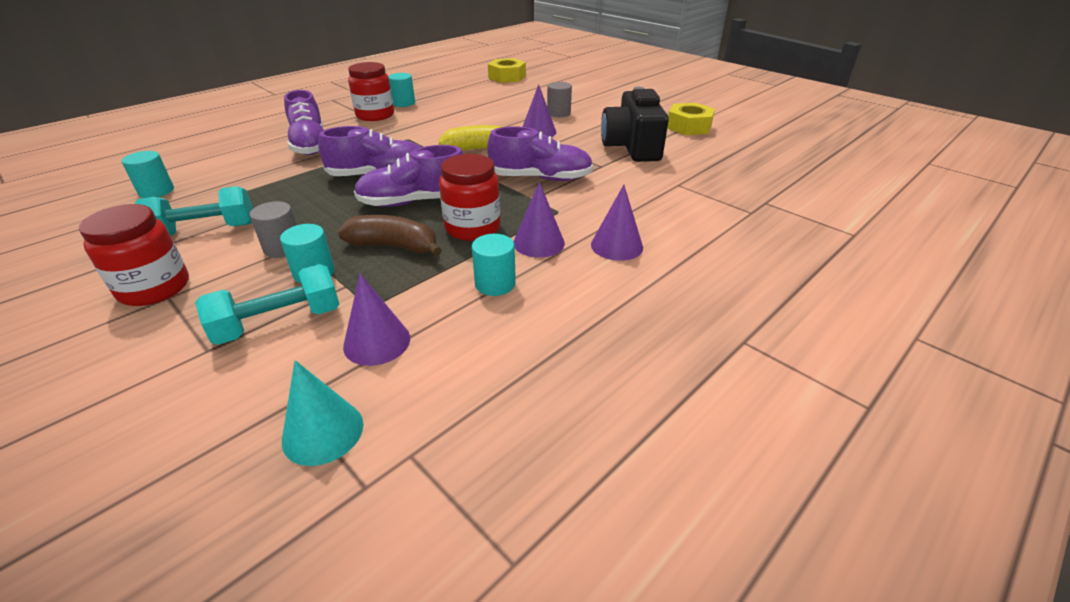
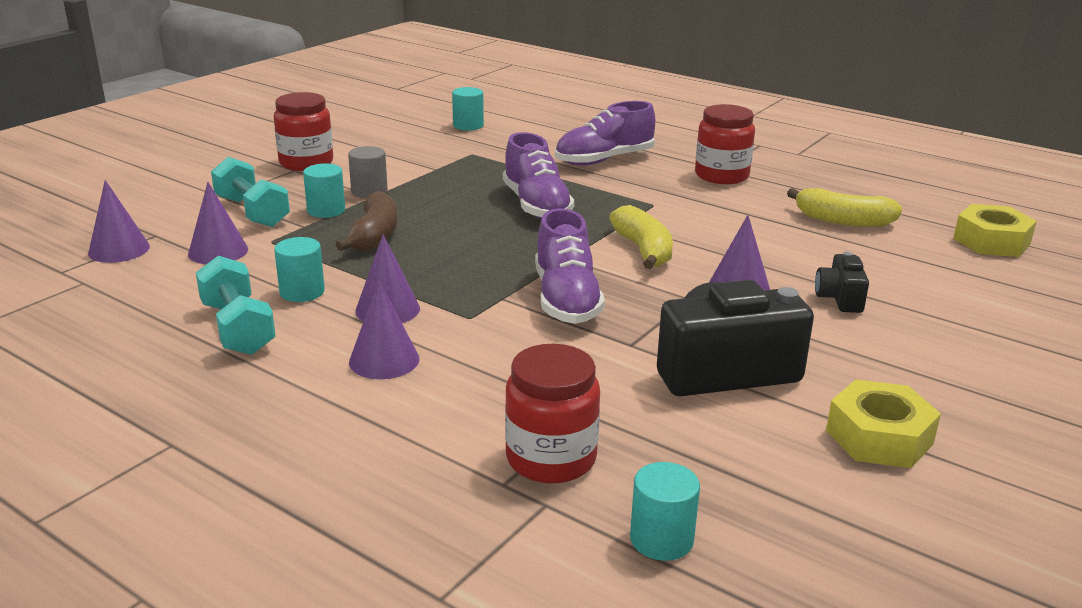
camera: 80 degrees right, 10 degrees down
(205, 230) = (398, 158): turquoise dumbbell -> turquoise dumbbell (238, 328)
(323, 432) = (119, 249): turquoise cone -> purple cone
(403, 103) = (782, 184): turquoise cylinder -> turquoise cylinder (661, 539)
(414, 202) = (475, 232): purple shoe -> none
(466, 98) = (843, 221): none -> yellow banana
(472, 228) = (418, 269): red jar -> red jar (551, 458)
(558, 113) = (839, 298): grey cylinder -> black camera

